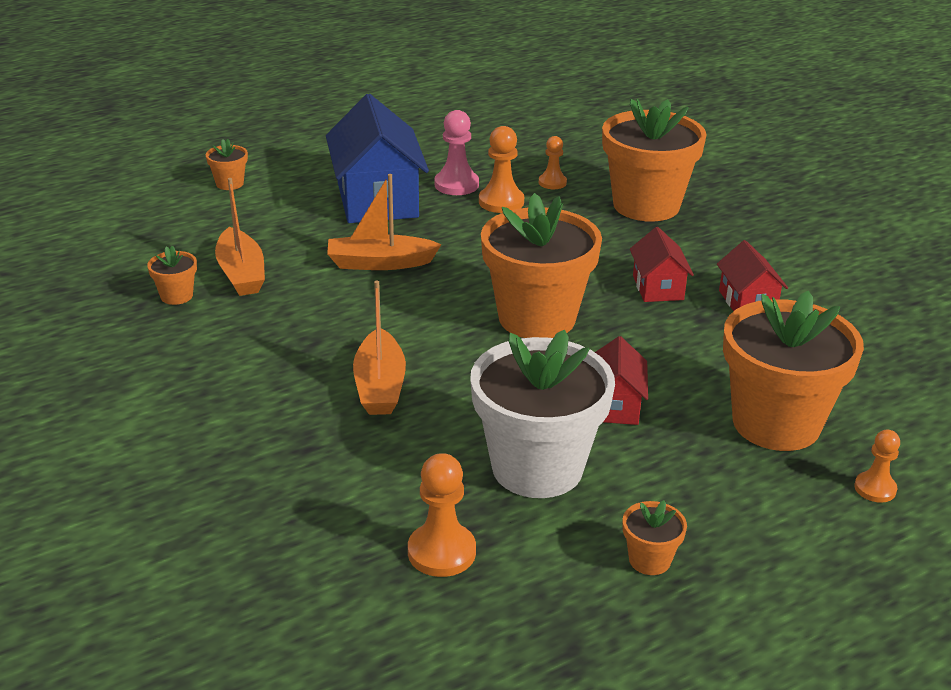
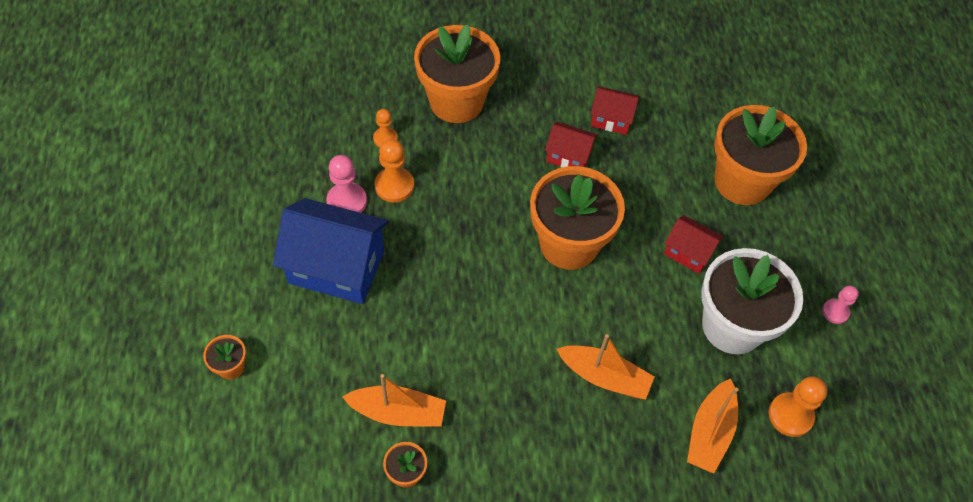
camera: 65 degrees left, 25 degrees up
(380, 263) = (439, 308): orange boat -> orange boat (710, 432)
(649, 560) = (835, 312): orange flower pot -> pink pawn
(875, 488) = (817, 173): orange pawn -> none

